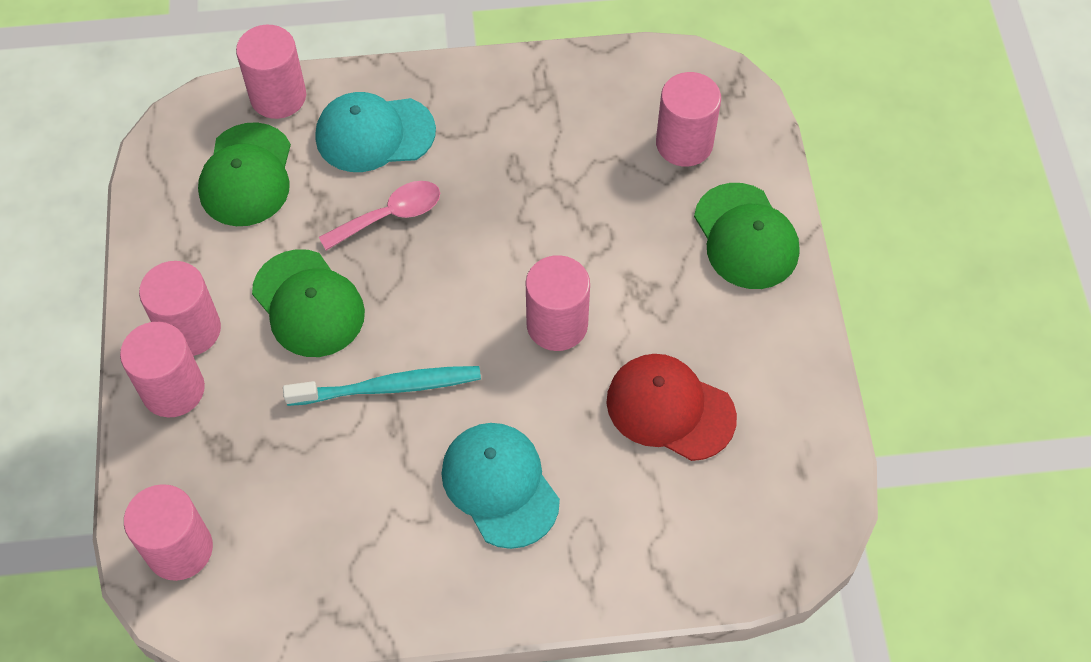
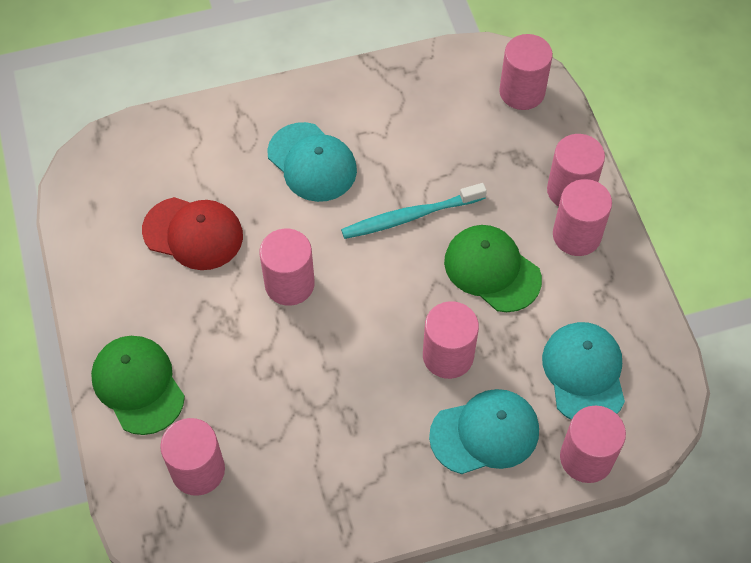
camera: 170 degrees right, 0 degrees up
(247, 175) = (584, 373): green cap -> turquoise cap
(390, 215) = (448, 356): pink spoon -> pink cylinder

